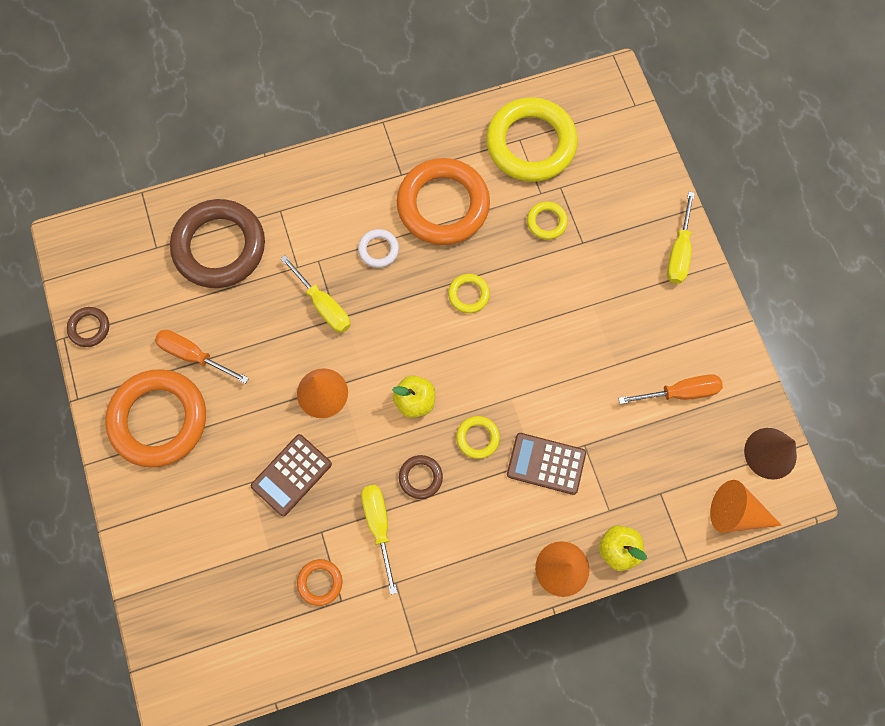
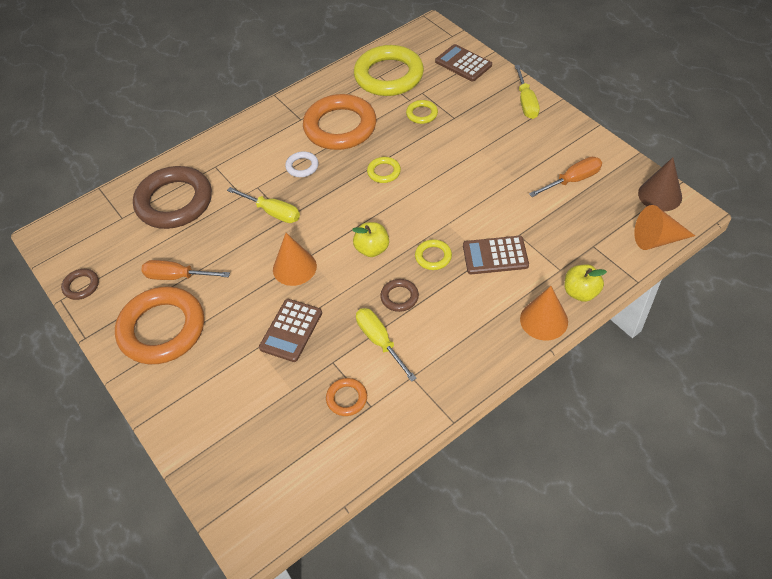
camera: 15 degrees left, 20 degrees down
(629, 158) = (463, 63): none -> brown calculator

